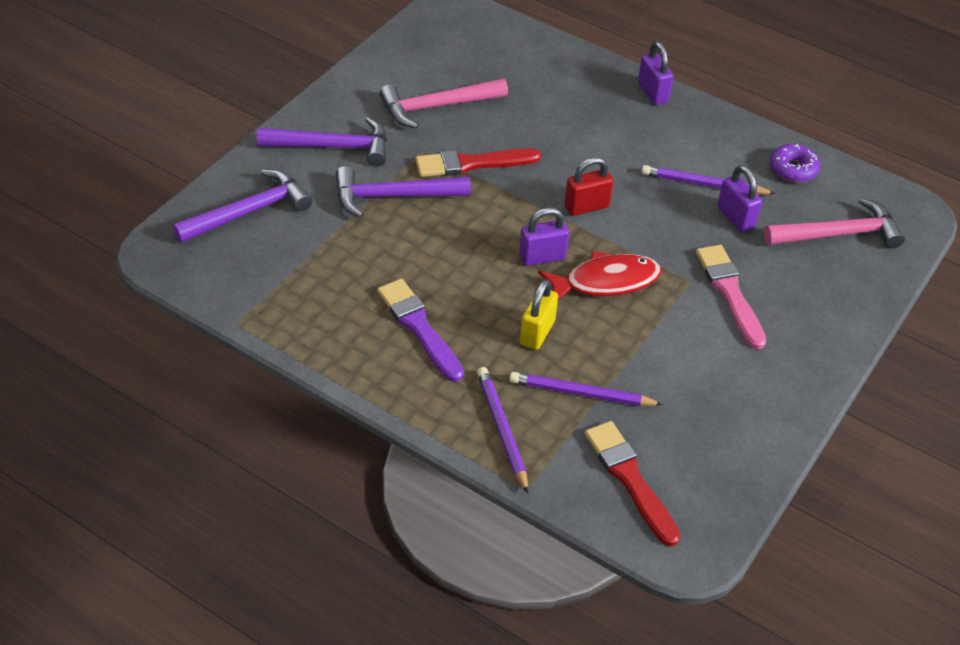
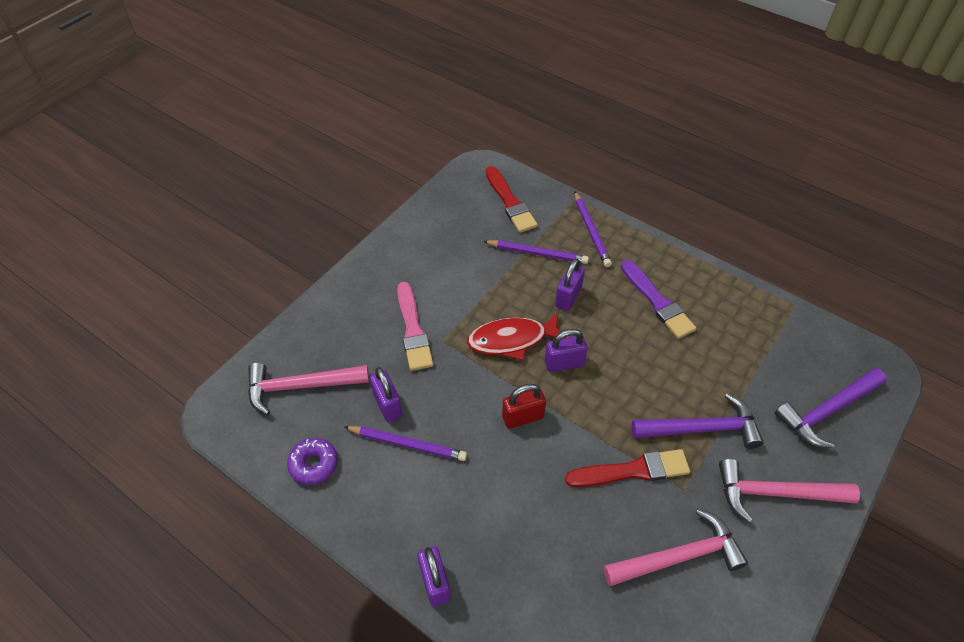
camera: 175 degrees left, 5 degrees up
(333, 147) = (775, 493): purple hammer -> pink hammer
(537, 332) = (568, 297): yellow padlock -> purple padlock

